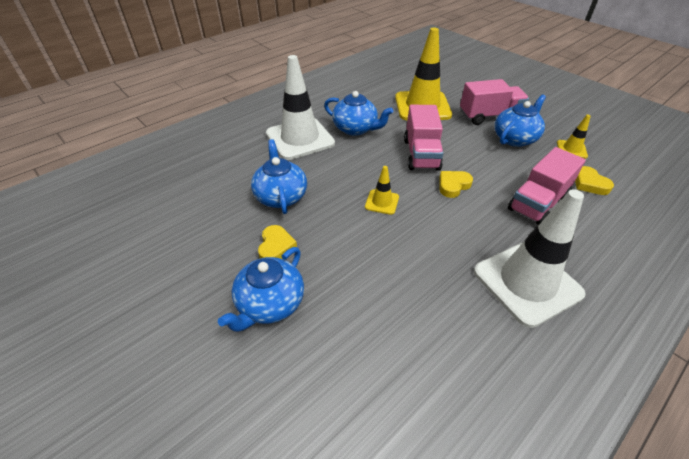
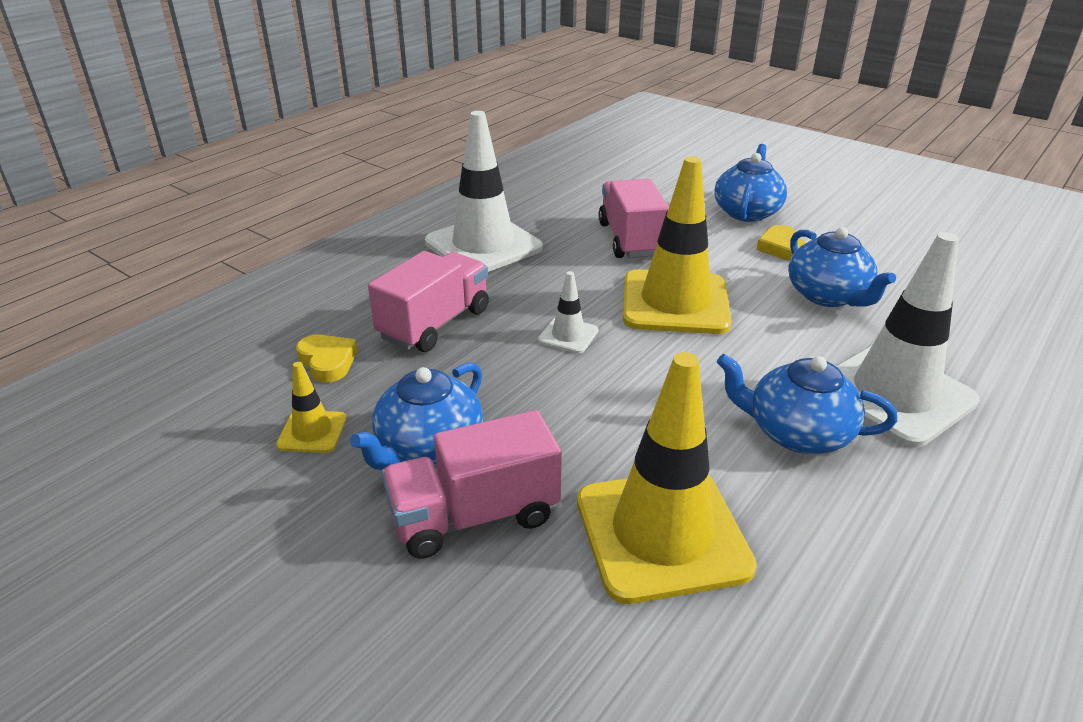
camera: 170 degrees right, 10 degrees down
(382, 202) = (675, 303): yellow traffic cone -> yellow traffic cone, size x2.22
(421, 154) = (633, 386): pink truck -> pink truck (630, 239)
(453, 185) = (568, 335): yellow heart -> white traffic cone

